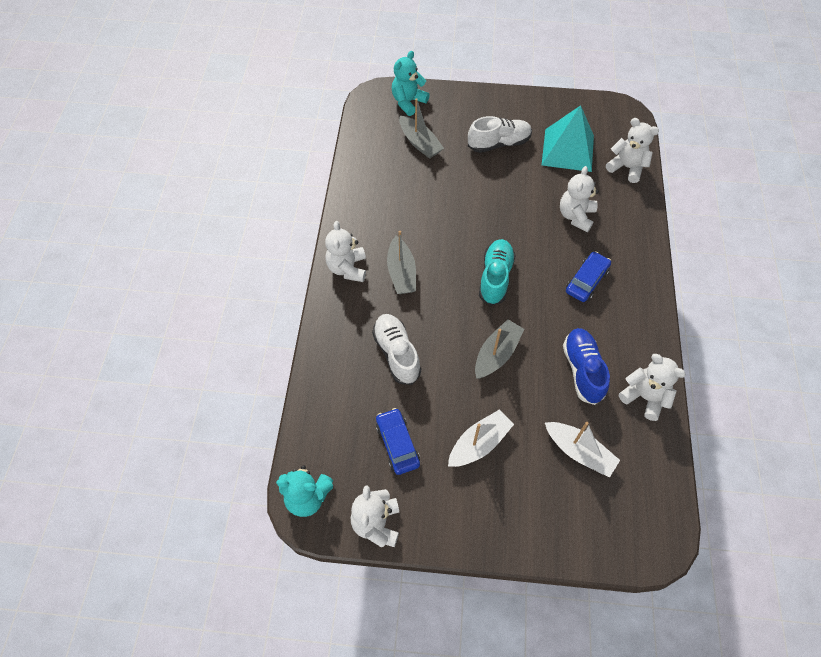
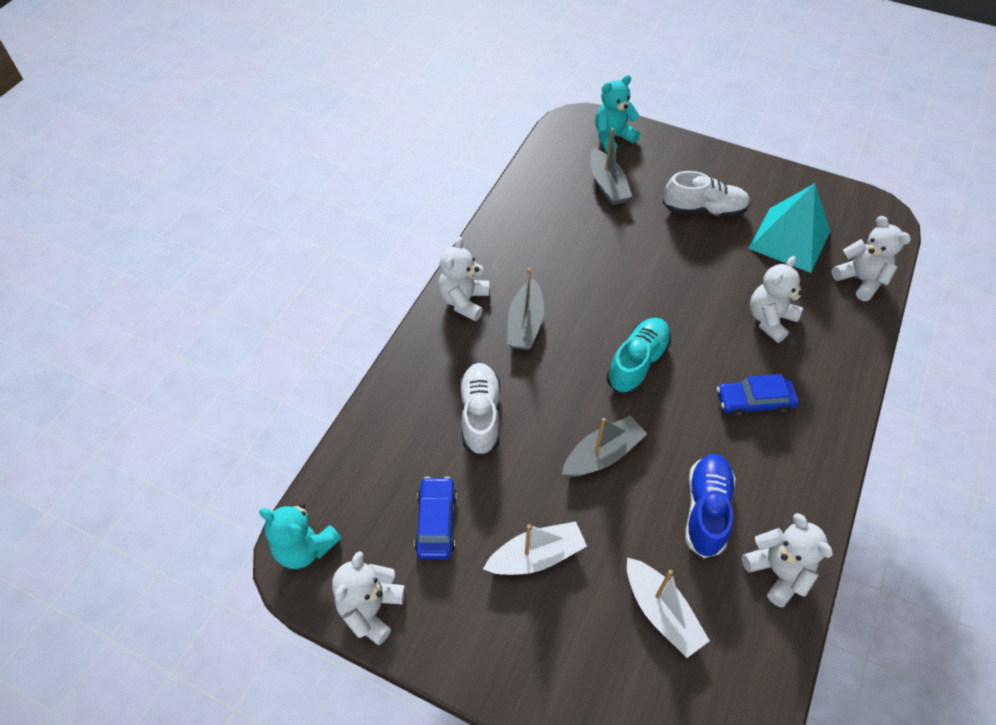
camera: 20 degrees right, 5 degrees down
(586, 281) = (754, 402): blue car -> blue car turned 150 degrees counterclockwise

